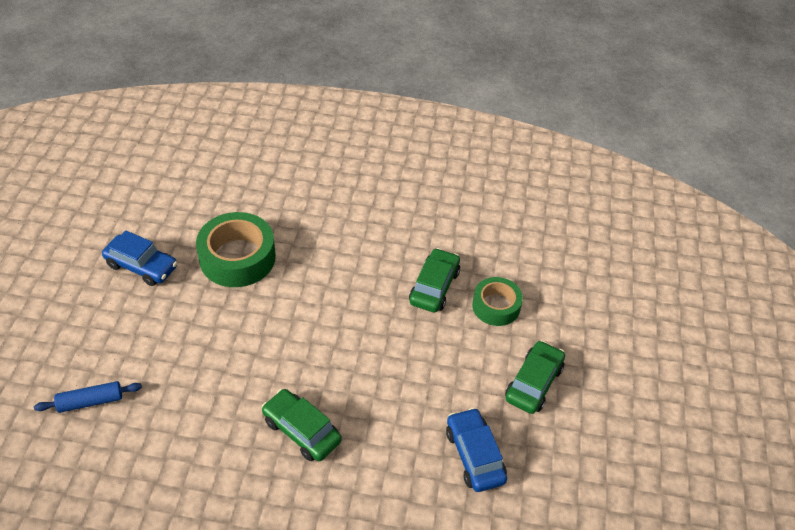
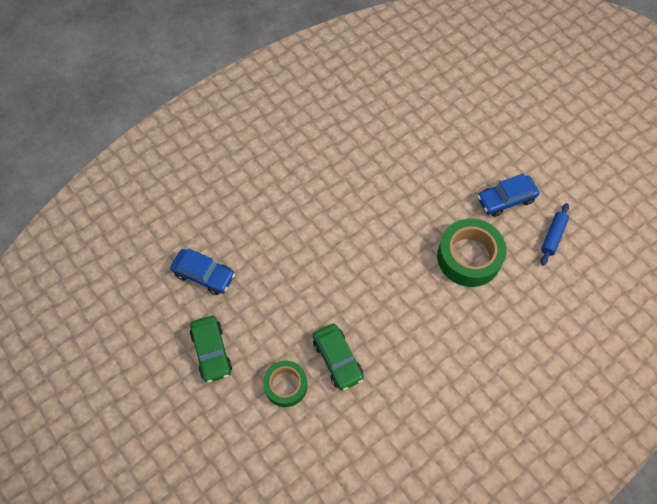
camera: 135 degrees right, 15 degrees up
(90, 401) = (416, 122): blue rolling pin -> blue rolling pin (553, 236)
(301, 431) = (304, 203): green car -> none

